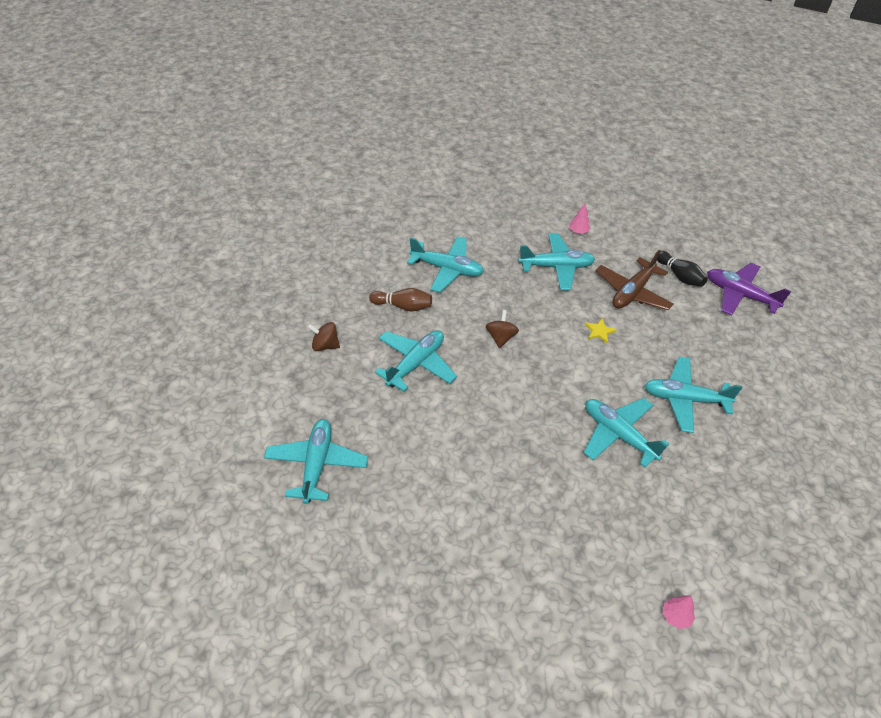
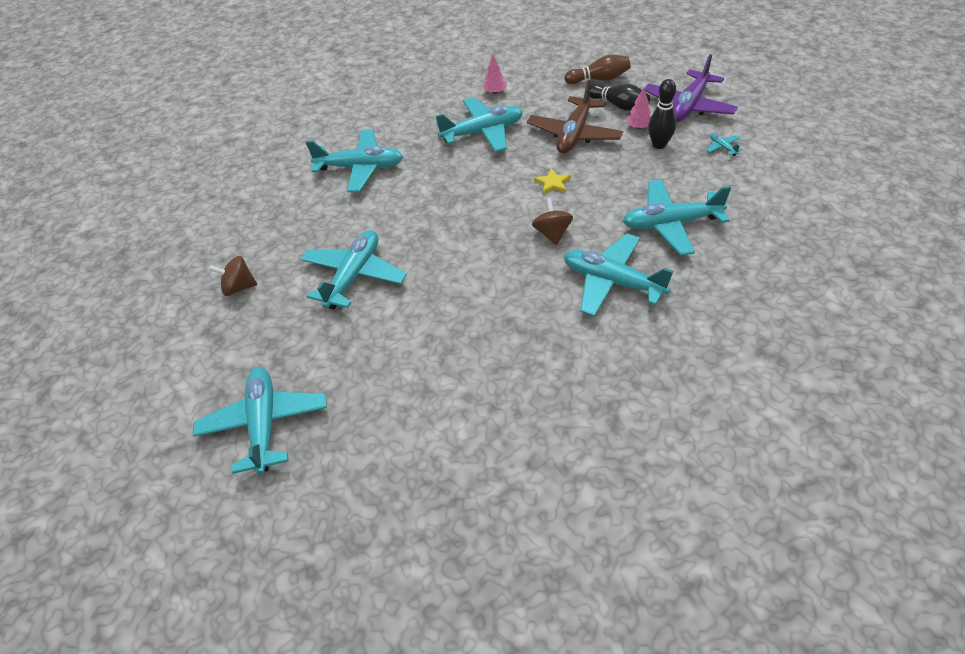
camera: 10 degrees left, 0 degrees up
(403, 306) = (321, 219): brown bowling pin -> brown bowling pin (599, 79)
(500, 337) = (444, 220): brown spinning top -> brown spinning top (552, 233)
(675, 616) = (751, 458): pink tree -> pink tree (638, 127)
(701, 324) = (659, 145): none -> black bowling pin
(740, 295) = (688, 106): purple plane -> purple plane turned 75 degrees counterclockwise
(754, 343) = (722, 147): none -> turquoise plane

